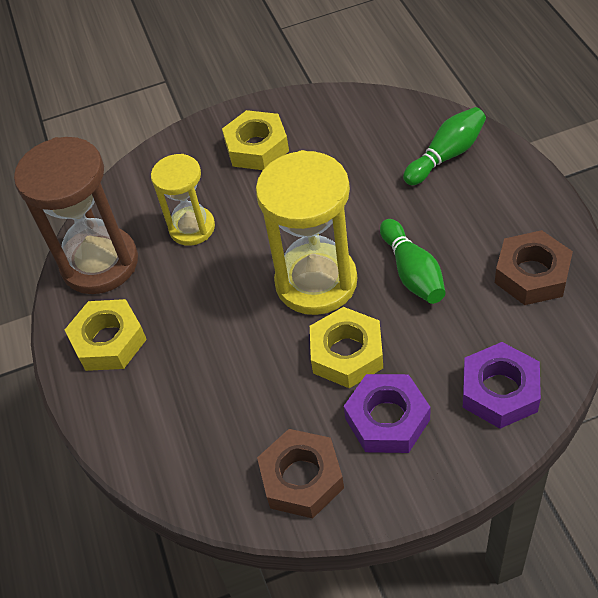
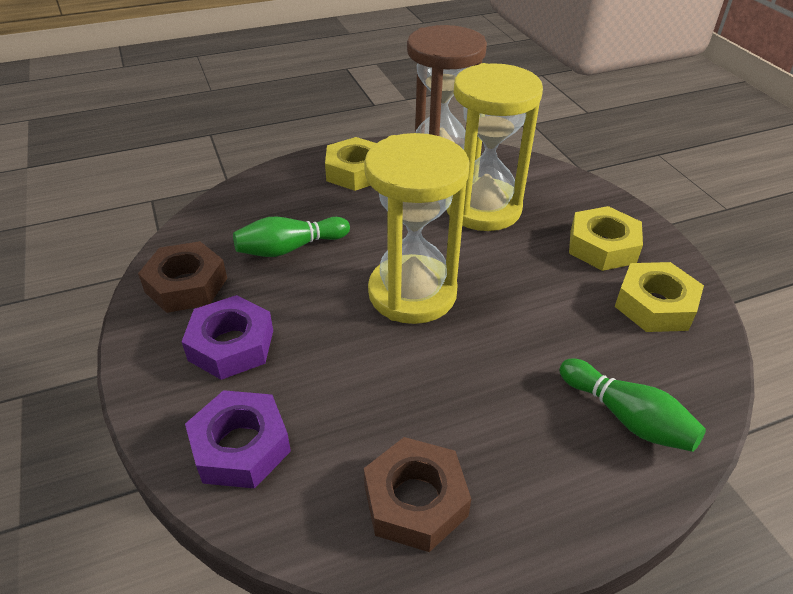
camera: 80 degrees right, 10 degrees down
(192, 228) = (483, 208): yellow hourglass -> yellow hourglass, size x1.66
(347, 353) = (317, 316): yellow nut -> yellow nut (655, 305)
(412, 272) = (423, 373): green bowling pin -> green bowling pin (290, 248)

